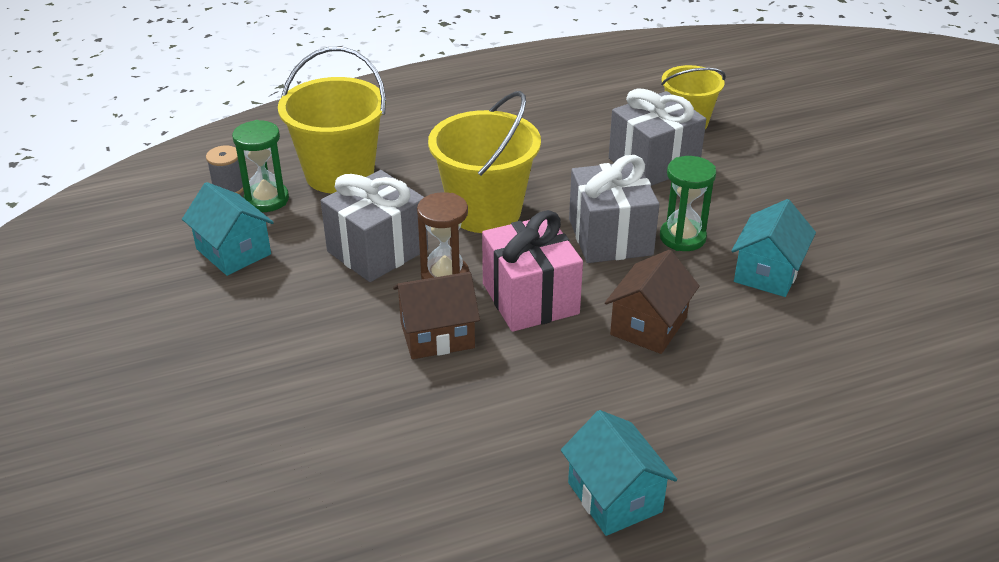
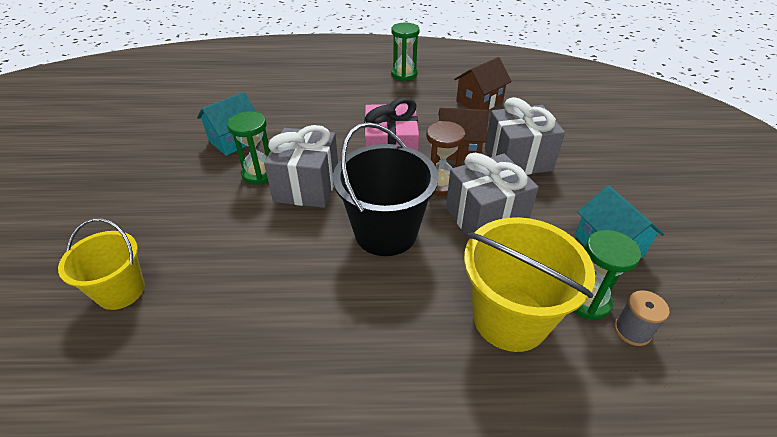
camera: 160 degrees left, 5 degrees up
(485, 211) = (385, 232): yellow bucket -> black bucket
(614, 497) = (404, 74): turquoise house -> green hourglass
(648, 326) = (333, 128): brown house -> brown house (479, 101)
(653, 163) = (208, 246): grey gift -> grey gift (517, 159)

